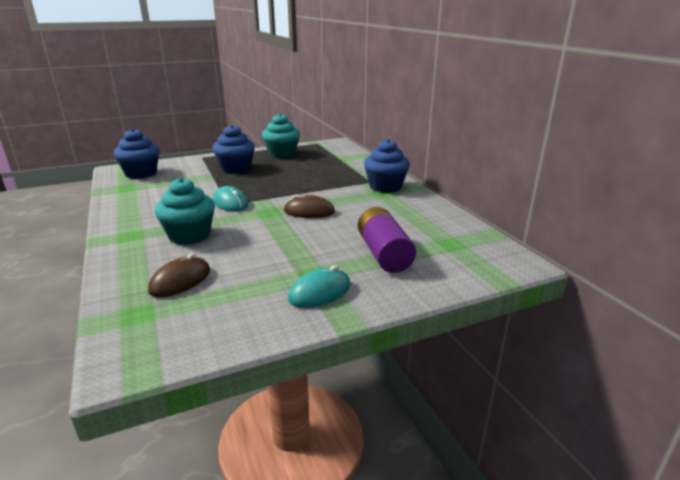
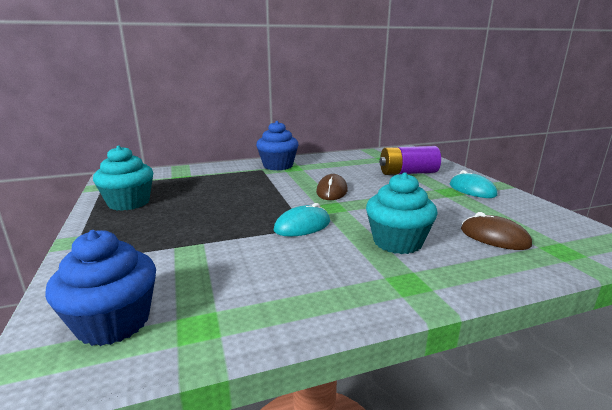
camera: 85 degrees left, 5 degrees down
(236, 168) = (167, 229): blue cupcake -> none

